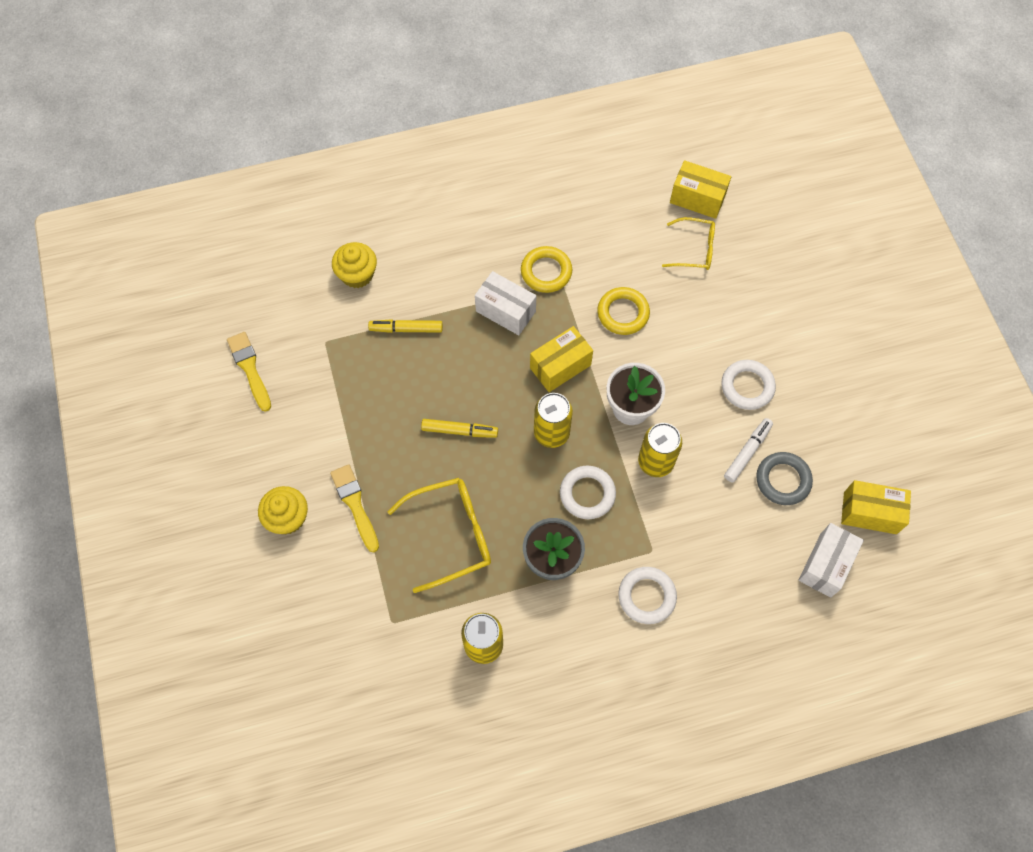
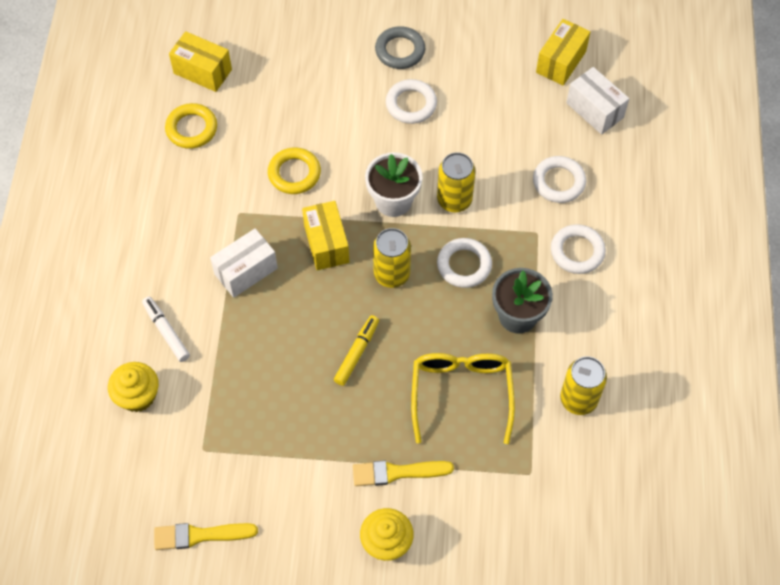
camera: 70 degrees left, 5 degrees down
(406, 329) = (223, 367): yellow marker -> none
(546, 272) = (219, 222): yellow ring -> yellow ring (191, 129)
(694, 249) = (255, 94): yellow glasses -> none
(697, 198) = (202, 71): yellow box -> yellow box turned 75 degrees clockwise
(720, 554) = (558, 182): none -> white ring
(747, 452) = (473, 127): white marker -> white marker (166, 331)
(783, 480) = (509, 111): grey ring -> grey ring (400, 51)

